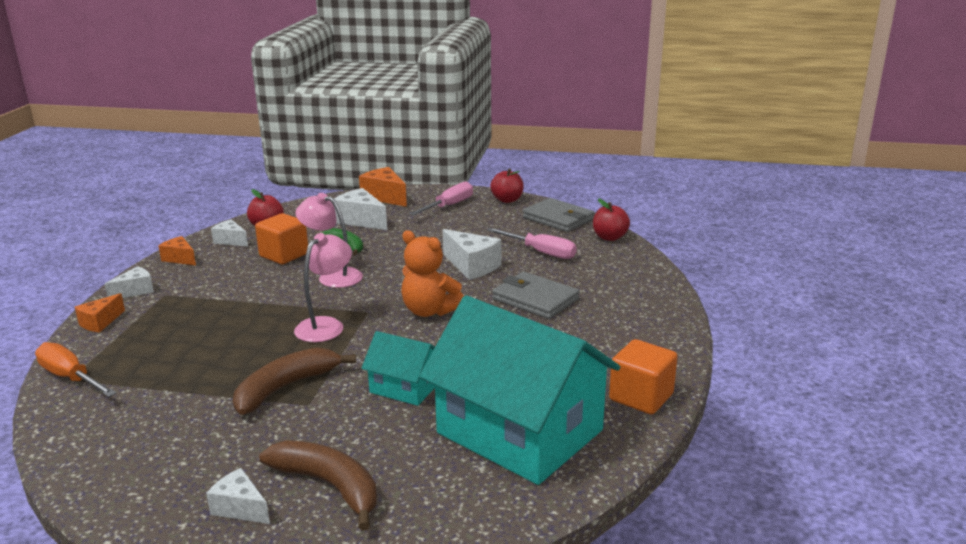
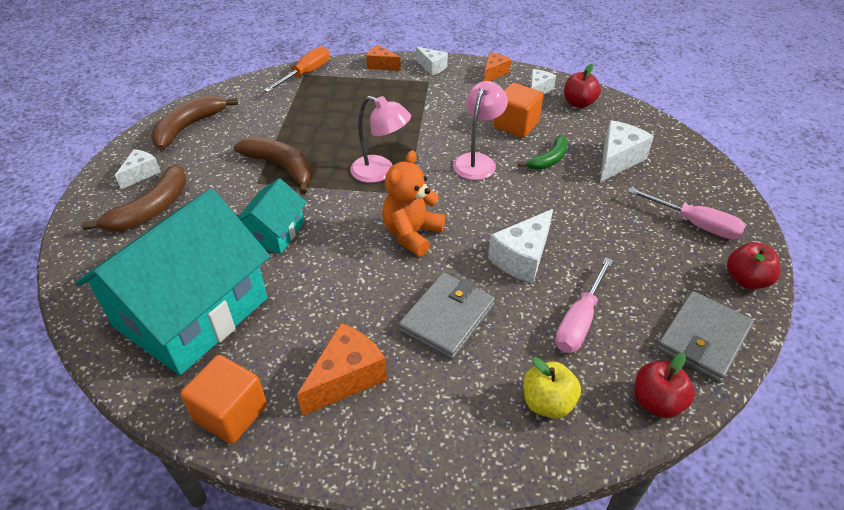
camera: 85 degrees right, 20 degrees up
(139, 475) = (189, 127): none -> brown banana
(385, 197) = (695, 168): orange cheese -> orange cheese (346, 378)
(614, 269) = (547, 403): none -> yellow apple

